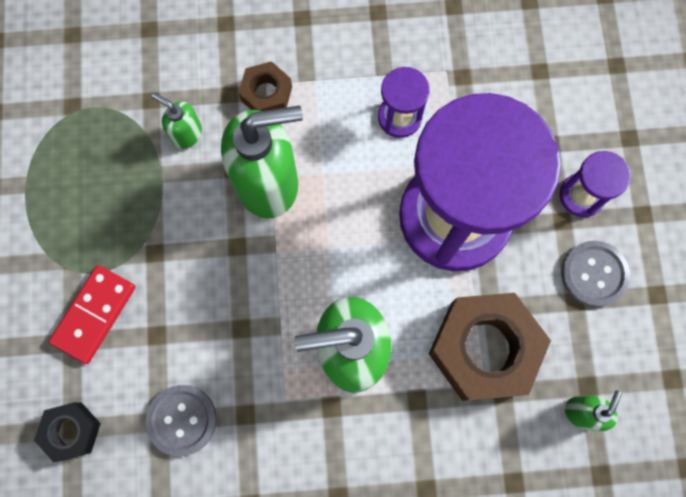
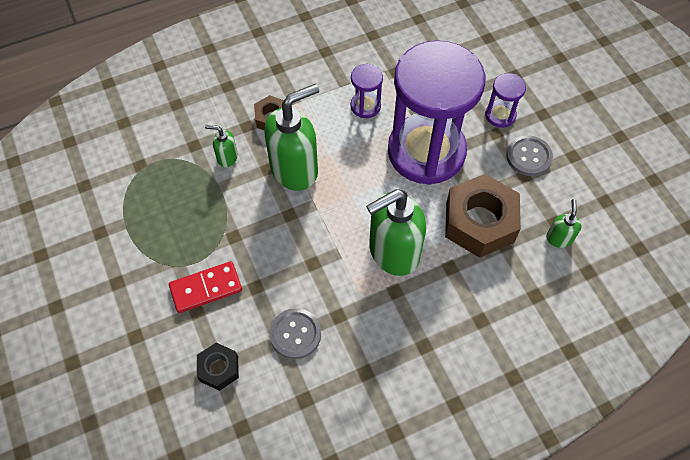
camera: 20 degrees left, 15 degrees down
(94, 314) = (206, 288): red domino -> red domino turned 60 degrees clockwise

